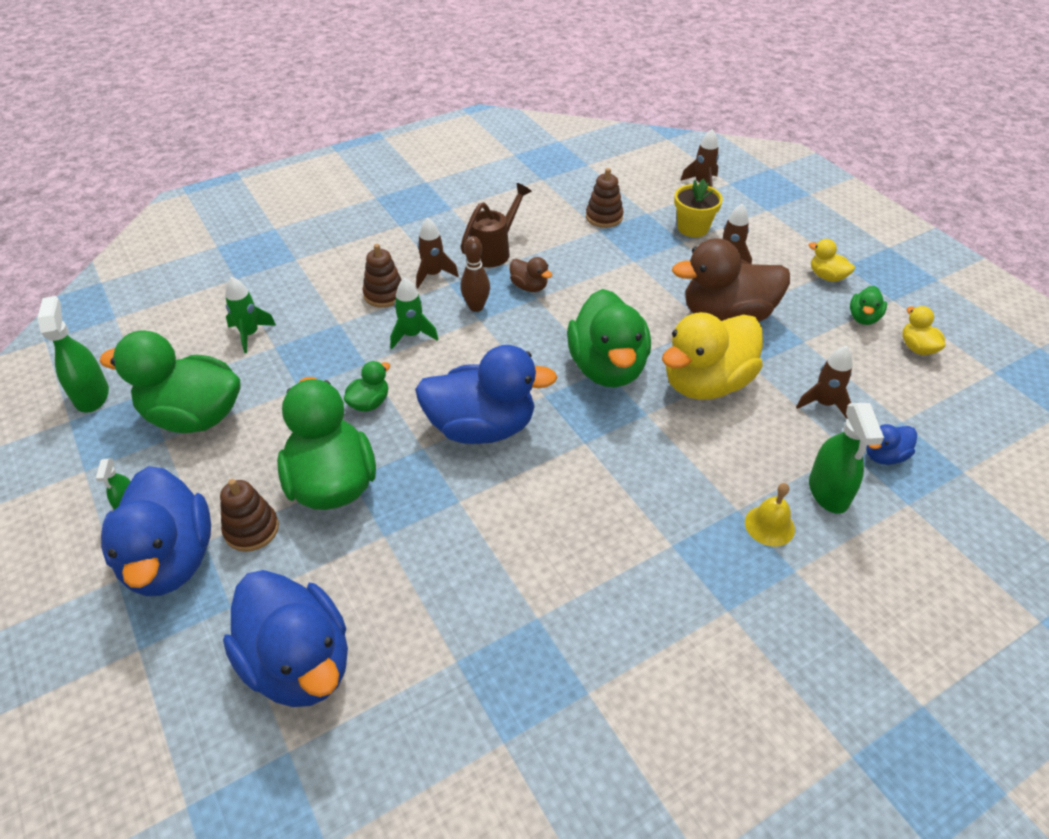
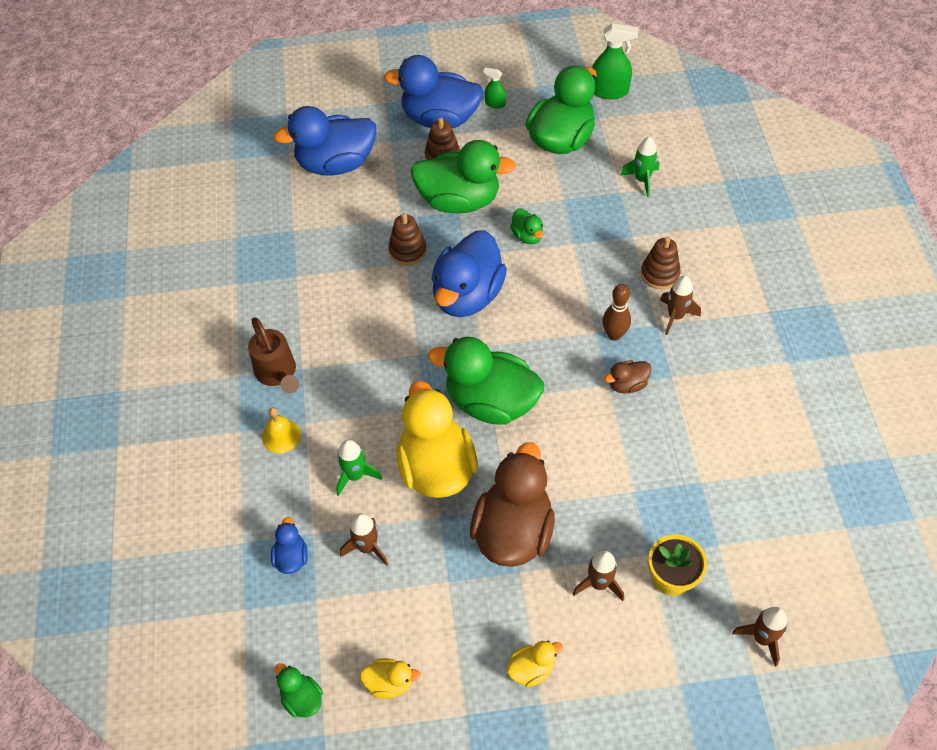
camera: 115 degrees right, 10 degrees up
(412, 335) = (595, 280): green rocket -> green rocket (355, 476)
(494, 250) = (697, 375): brown watering can -> brown watering can (278, 374)
(604, 217) = (724, 497): brown stacking toy -> brown stacking toy (407, 251)
(828, 492) = (284, 492): green spray bottle -> none
(863, 318) = (453, 661): green duck -> green duck (302, 698)

